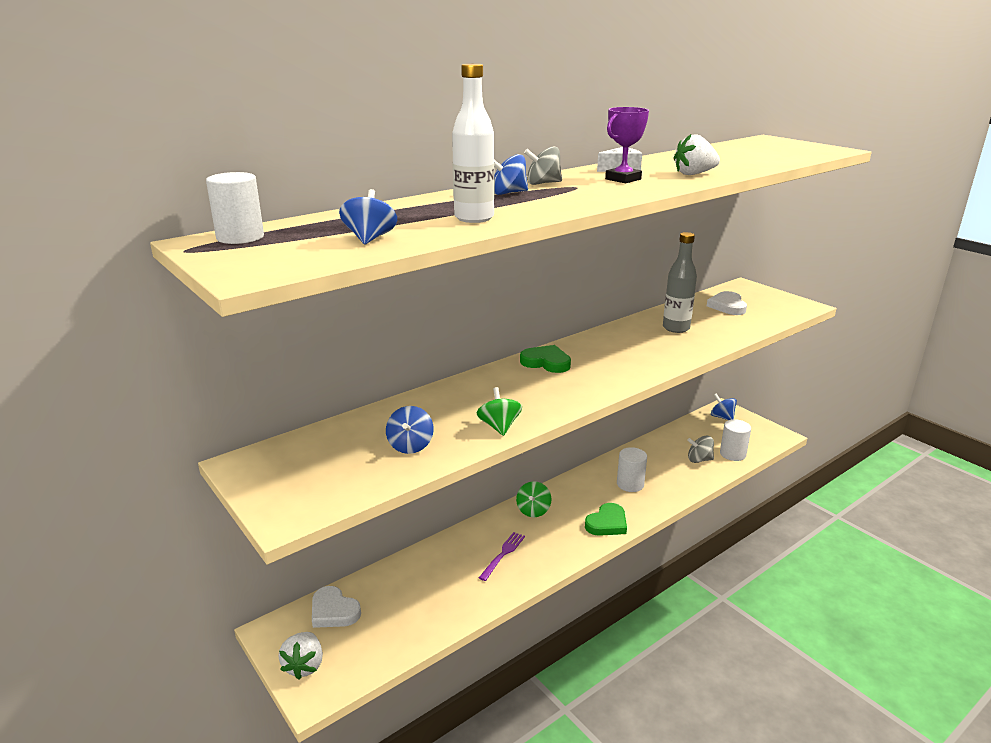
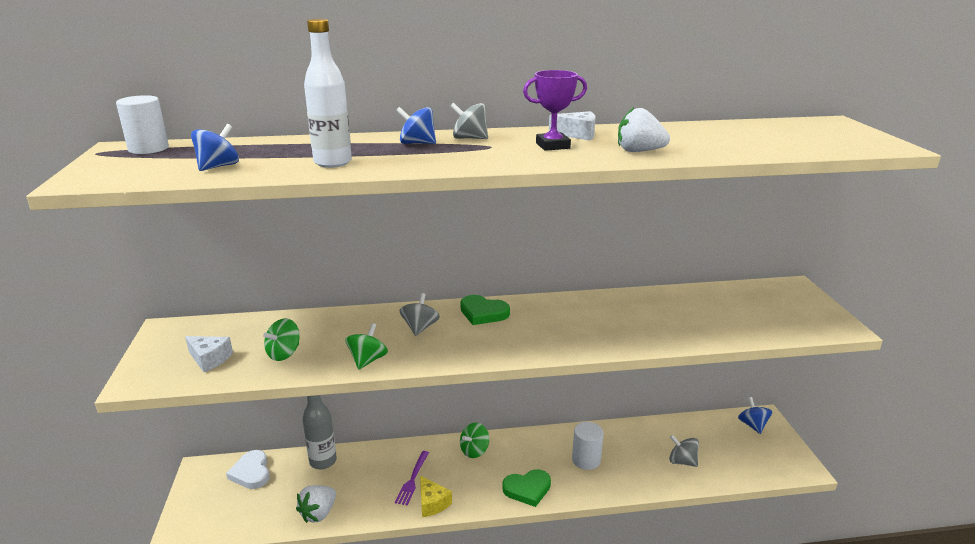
camera: 30 degrees right, 0 degrees up
(304, 666) = (195, 506): white strawberry -> white strawberry (318, 513)
(338, 474) = (209, 359): none -> white cheese
(410, 445) = (284, 353): blue spinning top -> green spinning top
(503, 554) = (412, 480): purple fork -> purple fork turned 135 degrees clockwise
(508, 388) = (420, 328): none -> grey spinning top
(540, 565) = (432, 503): none -> yellow cheese
(546, 362) = (483, 313): green heart -> green heart turned 150 degrees clockwise
(676, 328) = (653, 313): grey bottle -> grey bottle (323, 461)
(727, 306) = (743, 304): white heart -> none
(732, 454) = (726, 469): white cylinder -> none

